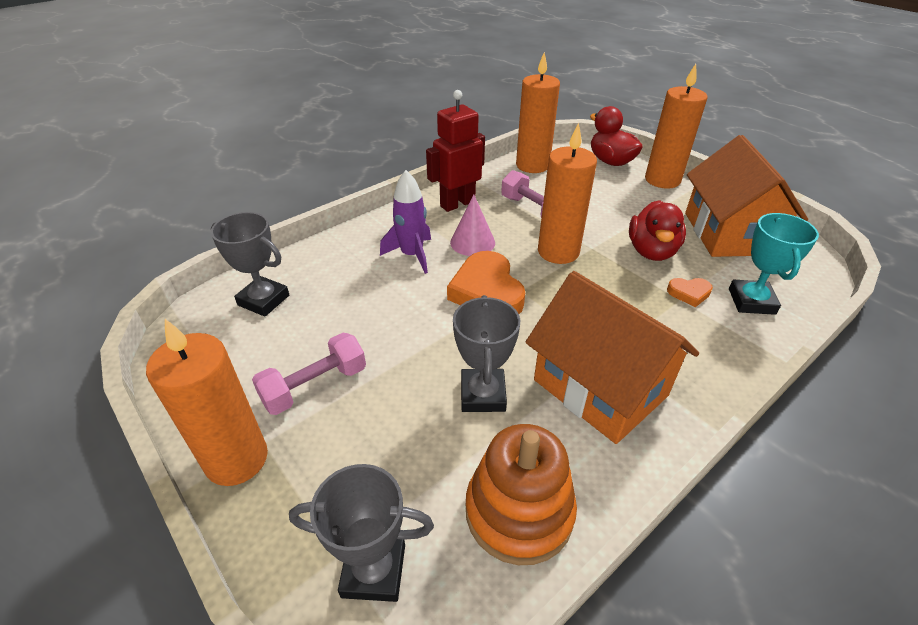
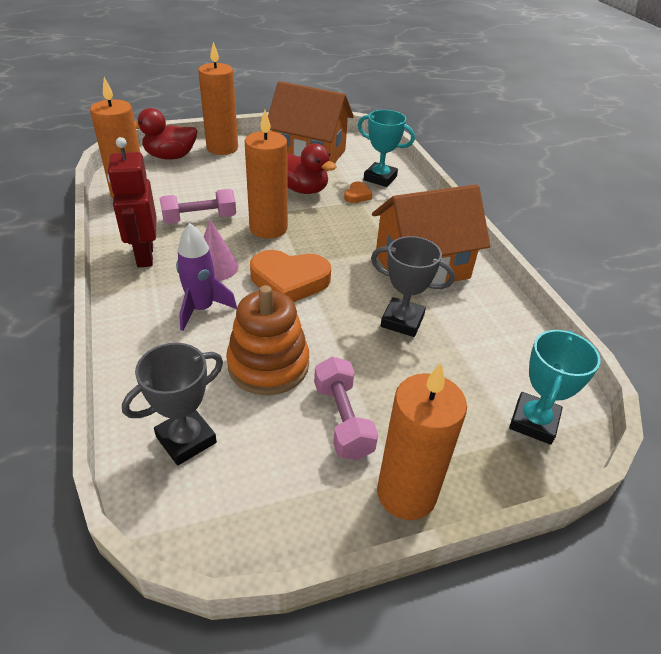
camera: 70 degrees left, 0 degrees up
(374, 570) = (533, 422): grey trophy -> turquoise trophy
(519, 512) = (507, 337): orange stacking toy -> orange stacking toy (268, 365)

